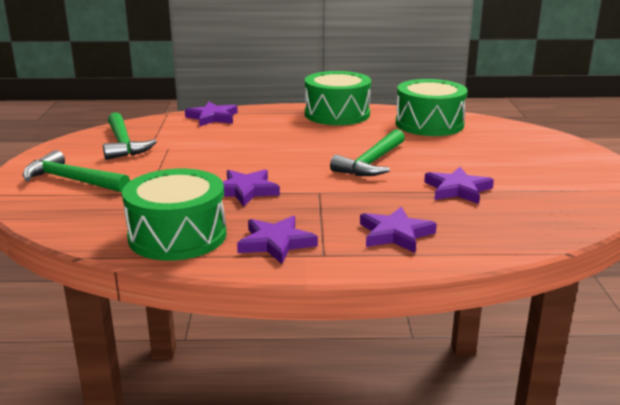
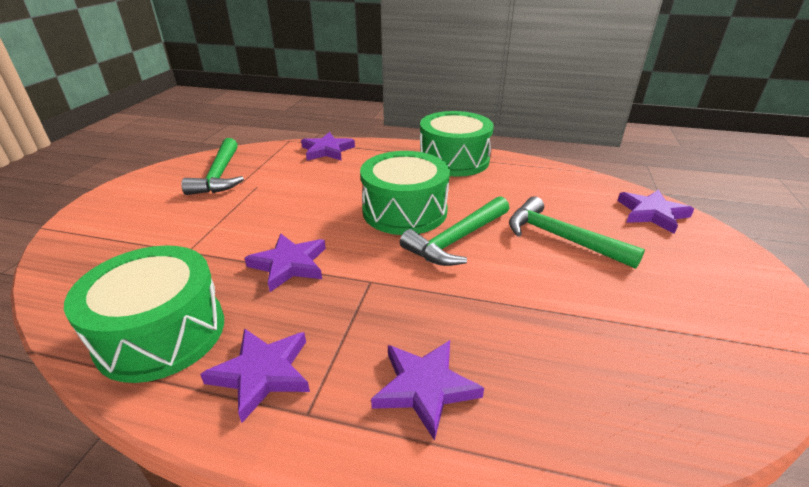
camera: 15 degrees right, 10 degrees up
(72, 180) = (133, 219): green hammer -> green hammer (561, 238)
(429, 124) = (550, 187): green drum -> green drum (404, 211)
(457, 189) = (546, 307): purple star -> purple star (652, 213)

